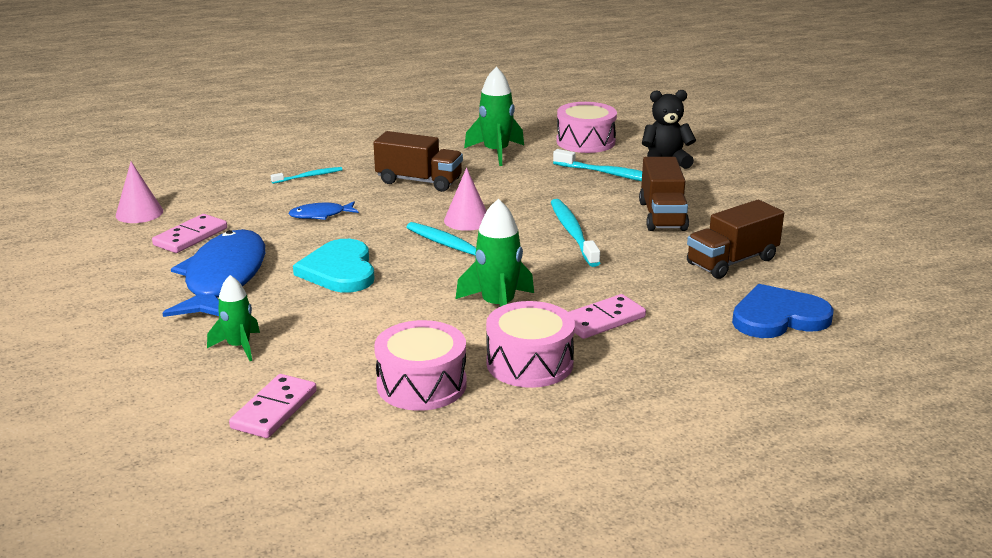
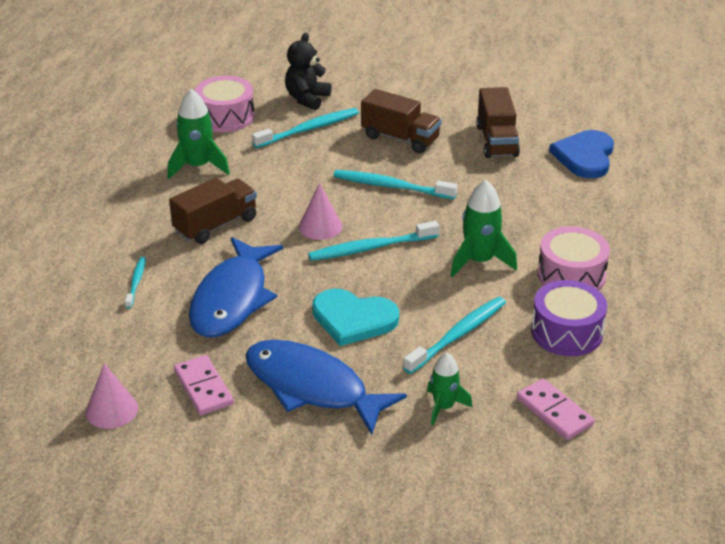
camera: 60 degrees left, 10 degrees up
(320, 215) = (232, 299): blue fish -> blue fish, size x2.27
(361, 325) = (458, 335): none -> turquoise toothbrush
(421, 384) = (566, 332): pink drum -> purple drum
(602, 320) = (536, 224): pink domino -> none

